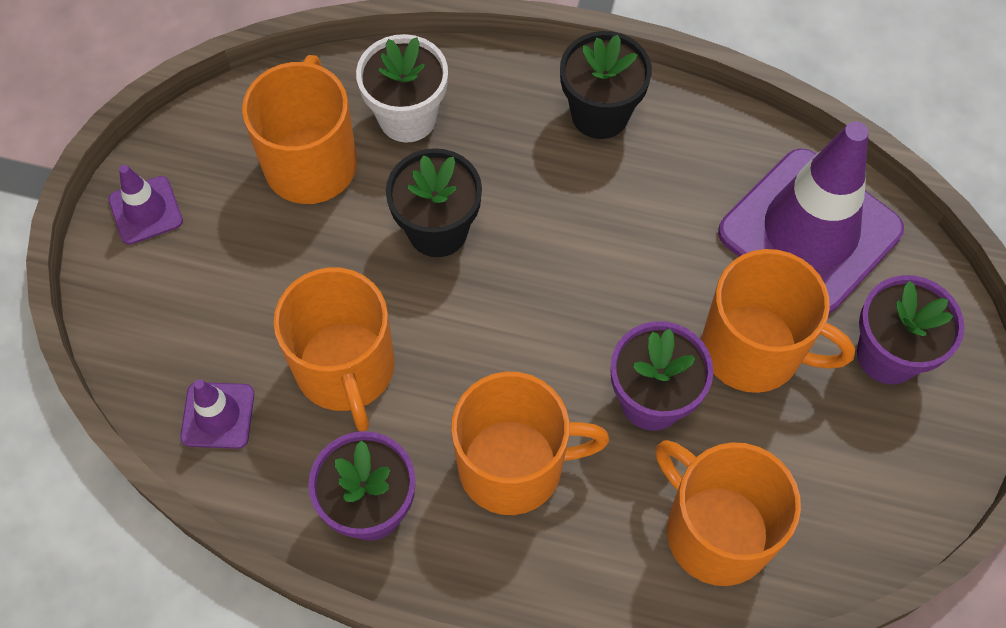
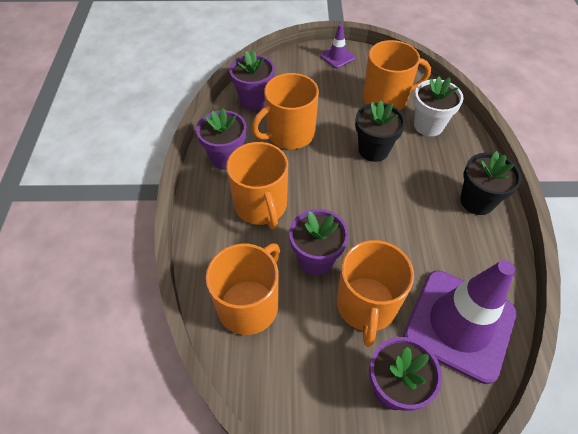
camera: 75 degrees right, 10 degrees down
(218, 415) = (254, 100): purple traffic cone -> purple flower pot

